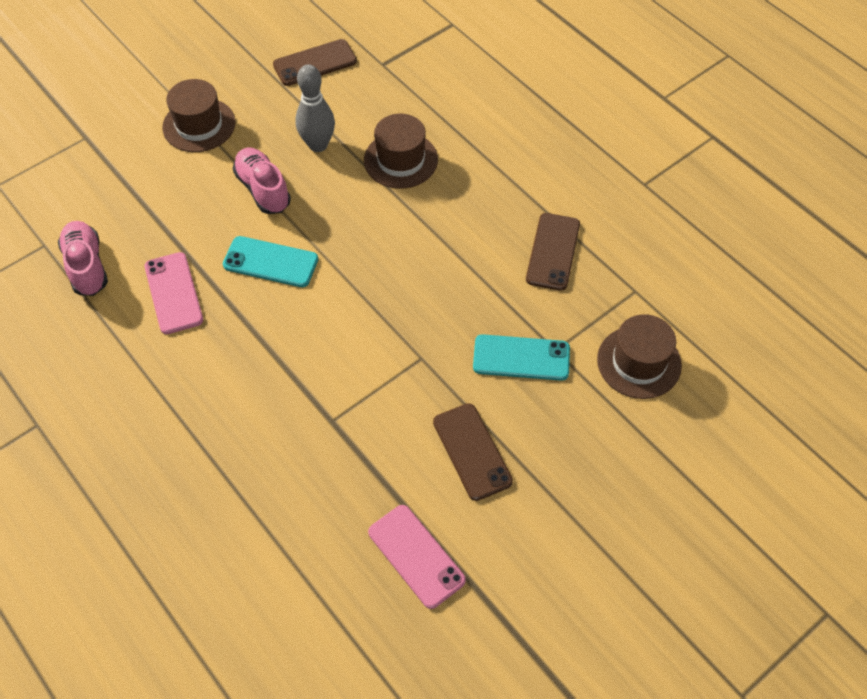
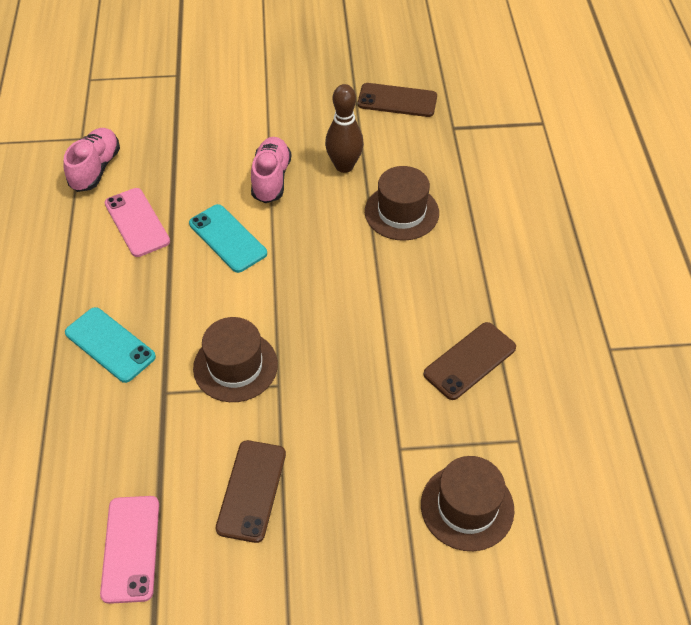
camera: 35 degrees right, 5 degrees down
(173, 293) = (137, 222): pink phone -> pink phone turned 45 degrees counterclockwise
(199, 125) = (266, 105): brown hat -> brown hat (235, 366)
(318, 145) = (344, 166): grey bowling pin -> brown bowling pin
(521, 358) = (362, 436): turquoise phone -> turquoise phone (110, 345)

